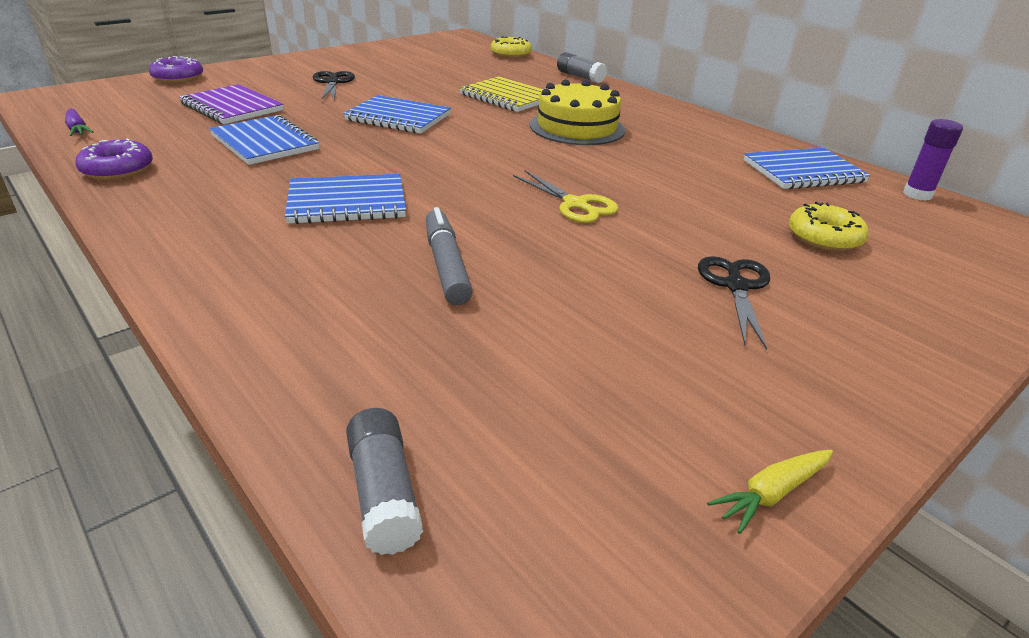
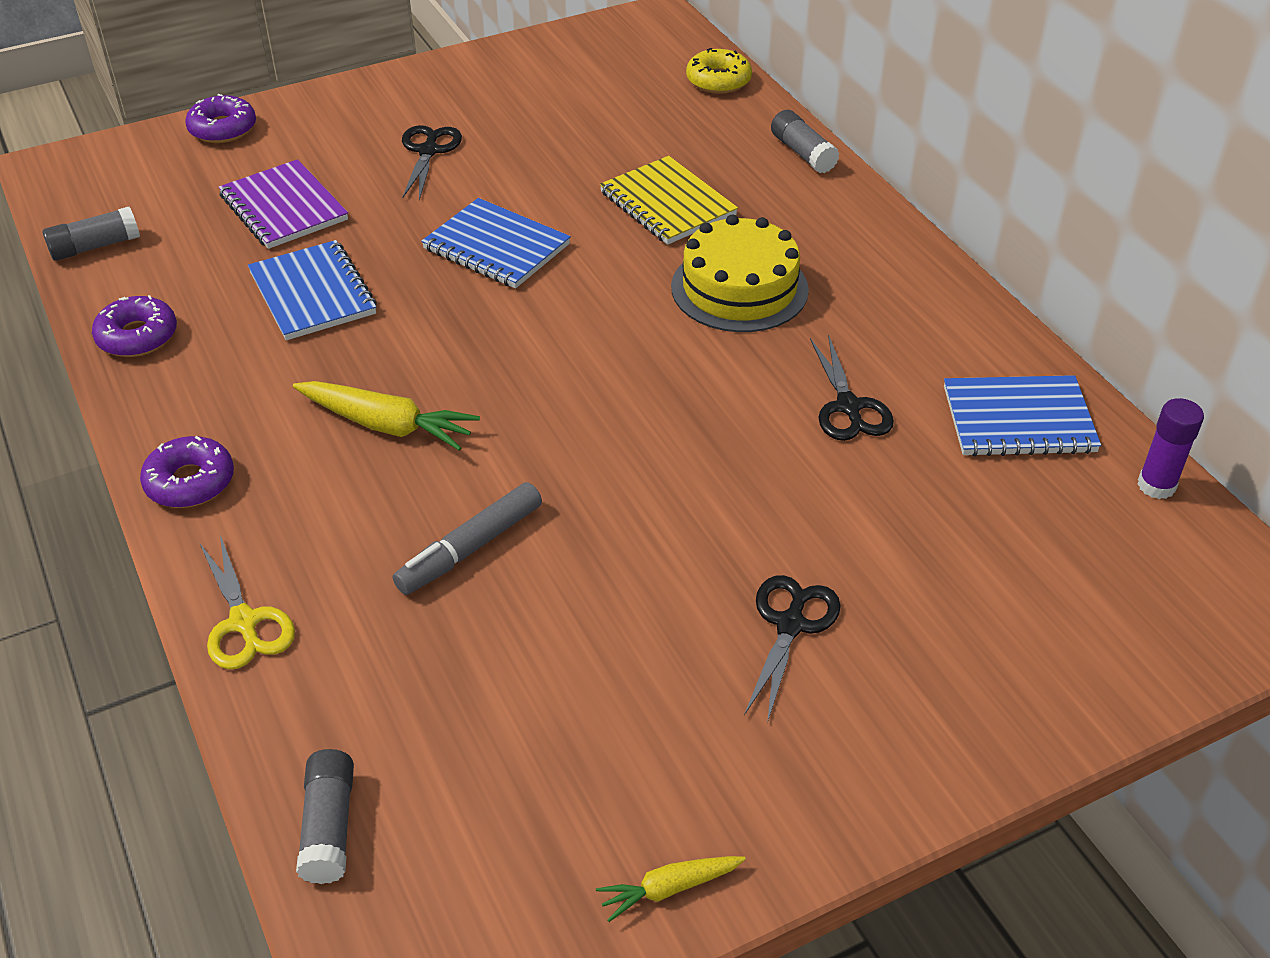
camera: 15 degrees right, 10 degrees up
(77, 129) = (95, 246): purple carrot -> grey glue stick
(176, 246) = (190, 482): none -> purple donut
(347, 202) = (387, 425): blue notebook -> yellow carrot
(446, 265) = (470, 548): grey marker -> grey marker turned 135 degrees counterclockwise
(575, 204) = (663, 457): yellow scissors -> yellow scissors (244, 622)
(688, 173) = (848, 407): none -> black scissors
(824, 238) = (957, 556): yellow donut -> none

